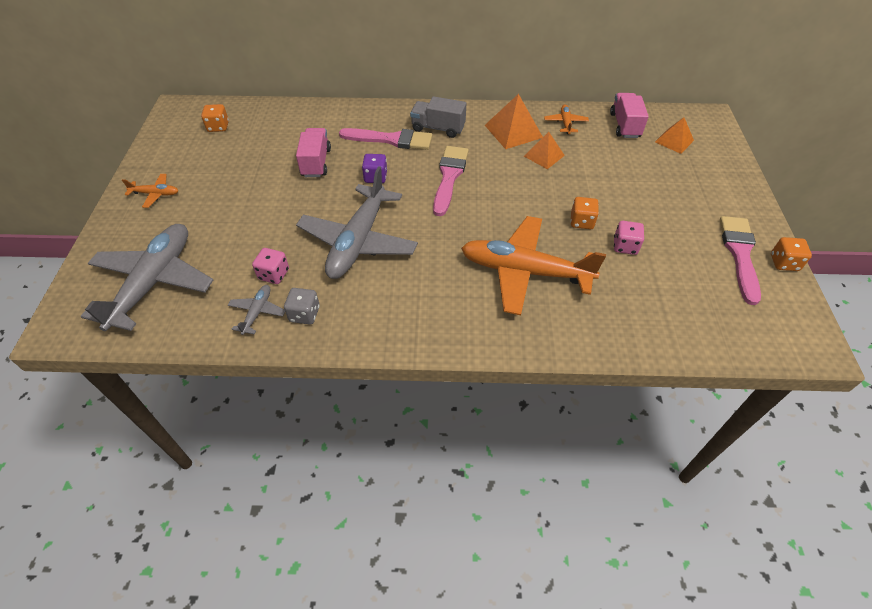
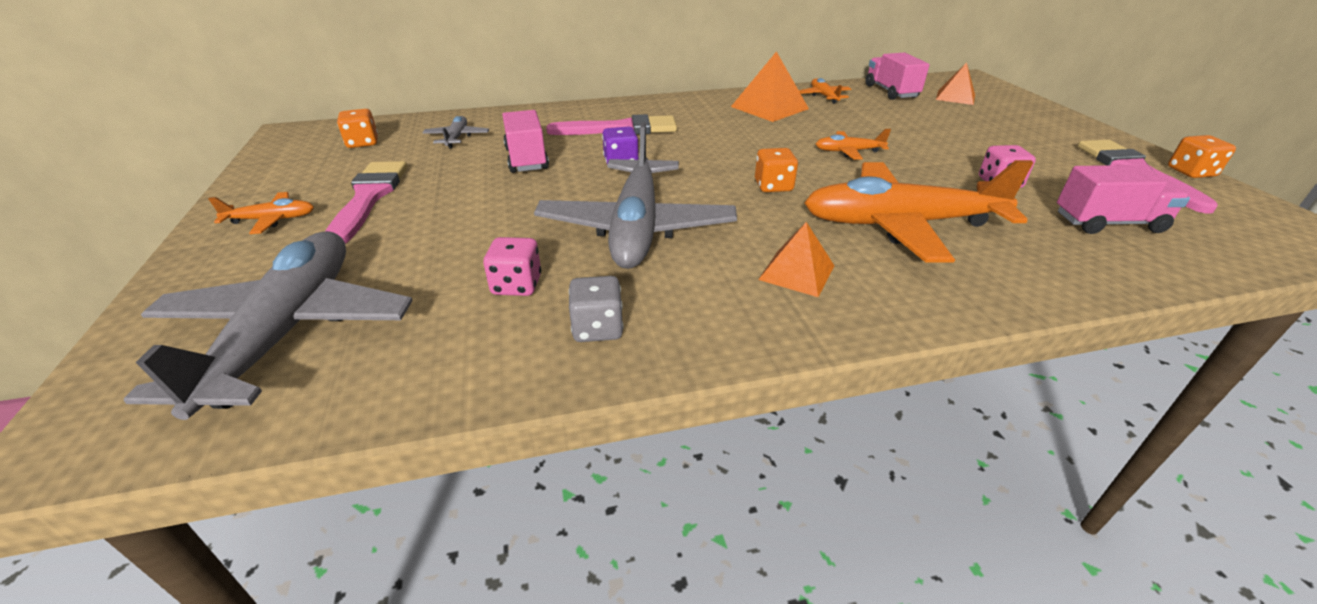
camera: 15 degrees left, 15 degrees down
(257, 312) = (508, 340): grey plane -> grey plane (457, 138)
(438, 128) = (675, 114): grey truck -> none
(449, 177) = (721, 151): pink brush -> pink brush (369, 198)
(539, 193) = (848, 151): none -> orange plane
(544, 155) = (823, 122): orange pyramid -> orange pyramid (797, 272)
(581, 222) = (924, 169): orange dice -> orange dice (773, 186)
(668, 299) = (1108, 223): none -> pink truck

